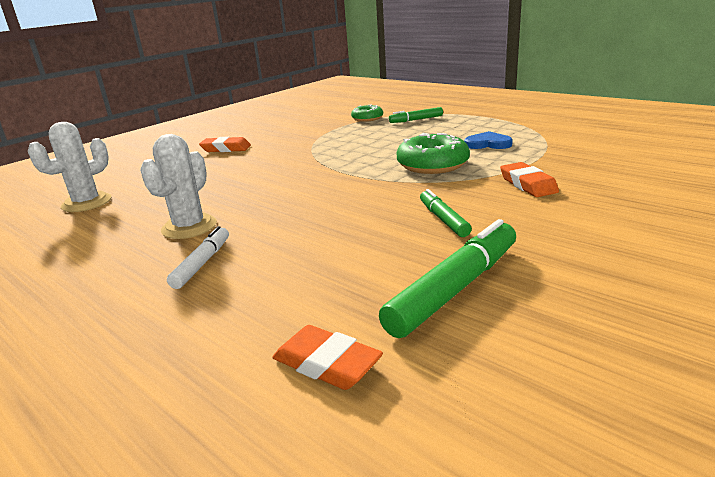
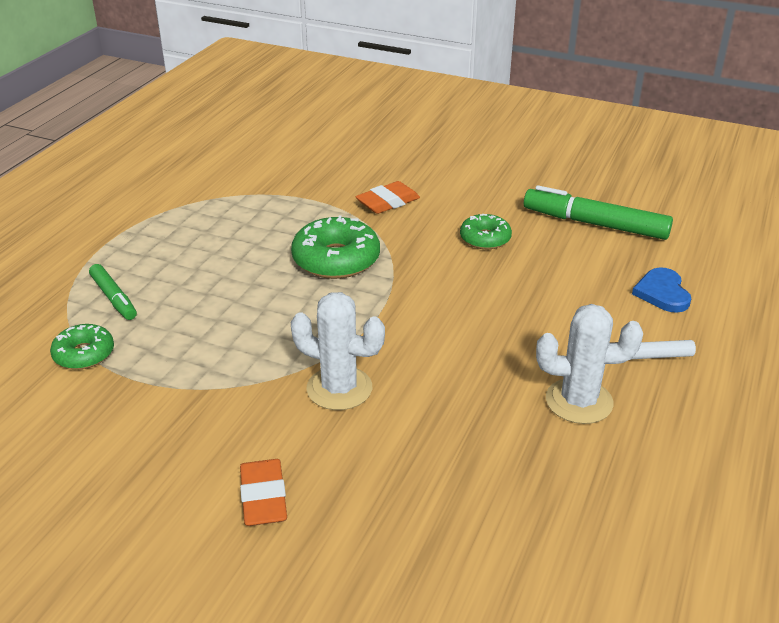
camera: 110 degrees left, 10 degrees up
(87, 203) = (562, 568): white cactus -> white cactus (339, 388)
(327, 363) = (707, 258): orange eraser -> none
(443, 219) = (485, 239): green marker -> green donut
(488, 144) = (253, 229): blue heart -> blue heart (662, 293)

